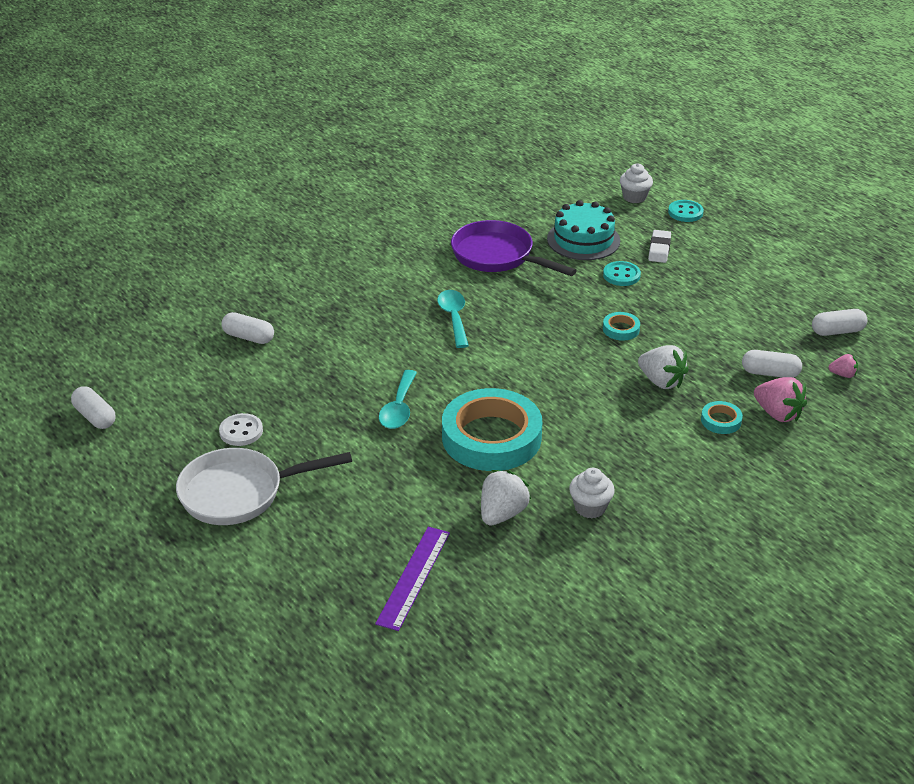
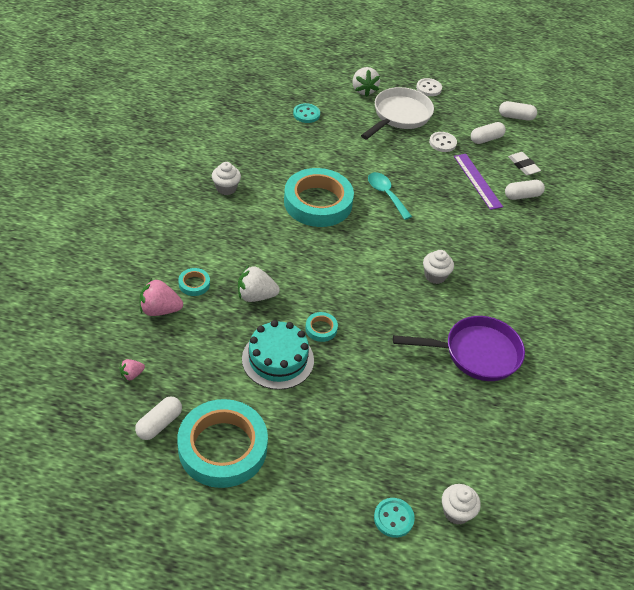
camera: 135 degrees right, 10 degrees up
(134, 513) = (428, 88): none -> white button
(414, 577) = (277, 118): purple ruler -> purple ruler (477, 181)
(454, 317) = (435, 276): turquoise spoon -> white cupcake
(502, 513) = (268, 164): white strawberry -> white strawberry (363, 90)
(583, 240) = (438, 415): turquoise cake -> turquoise cake (278, 359)
(621, 275) = (370, 389): turquoise button -> turquoise button (306, 114)
(659, 249) = (370, 443): white eraser -> white eraser (523, 166)
(770, 373) = (187, 345): white capsule -> white capsule (486, 139)
(789, 296) = (222, 447): none -> turquoise tape

